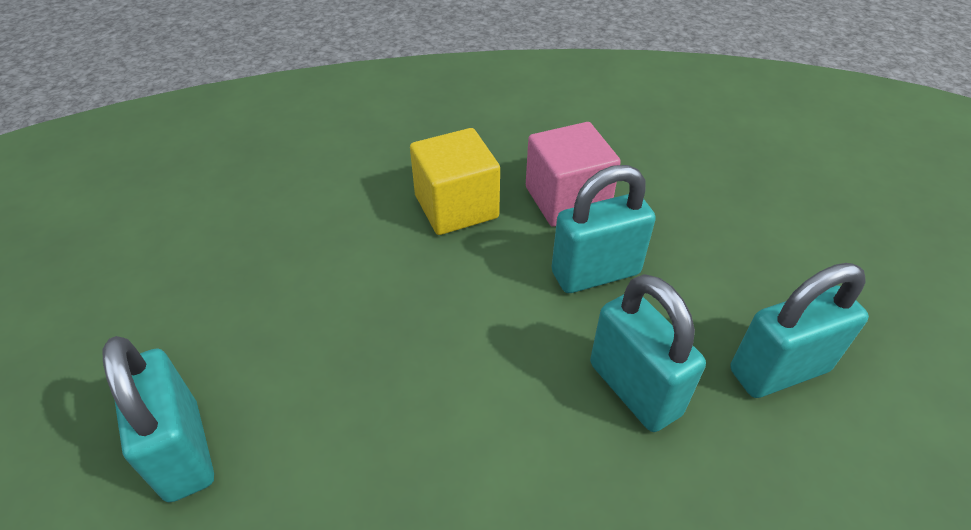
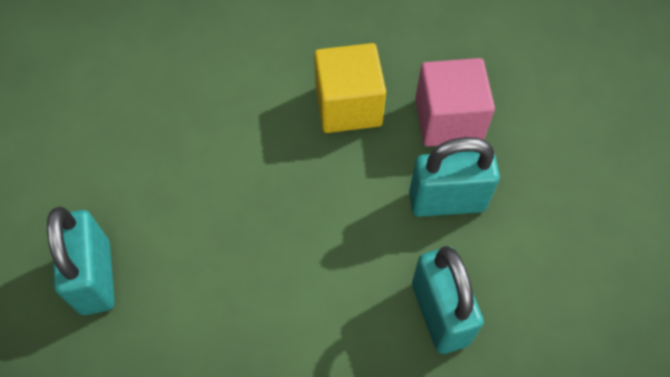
camera: 15 degrees right, 15 degrees up
(778, 370) = (564, 327): turquoise padlock -> none

